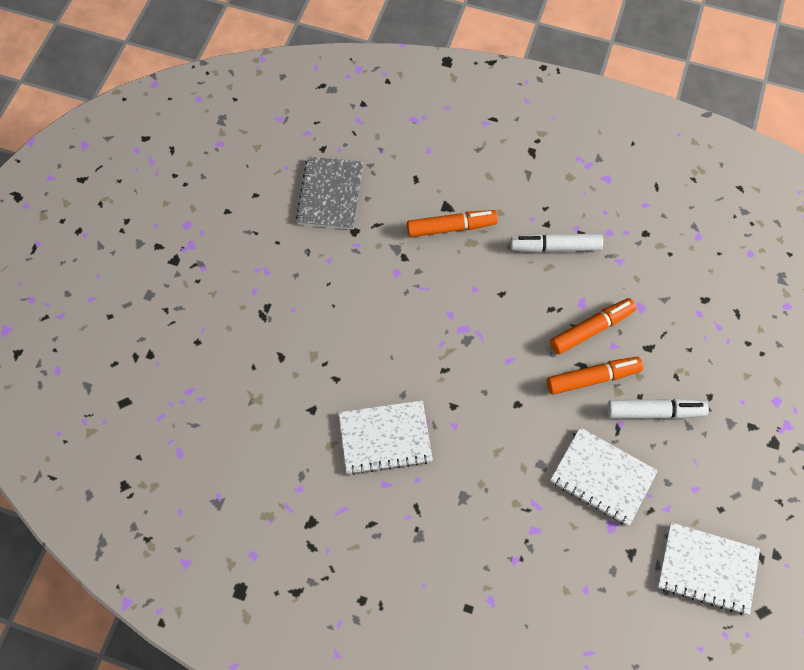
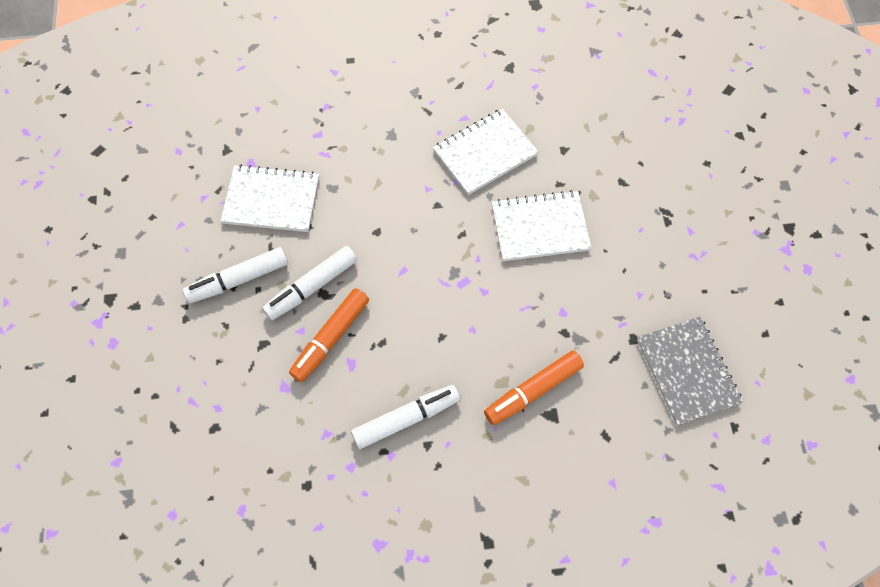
camera: 155 degrees right, 0 degrees up
(592, 378) = (311, 287): orange marker -> white marker
(707, 568) = (154, 164): white notebook -> white notebook (540, 227)

